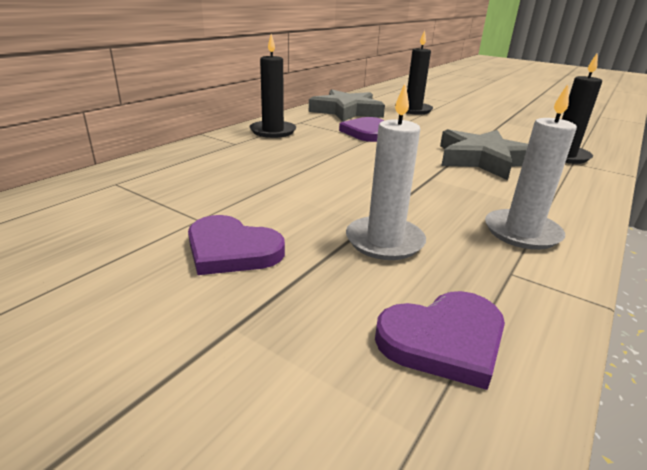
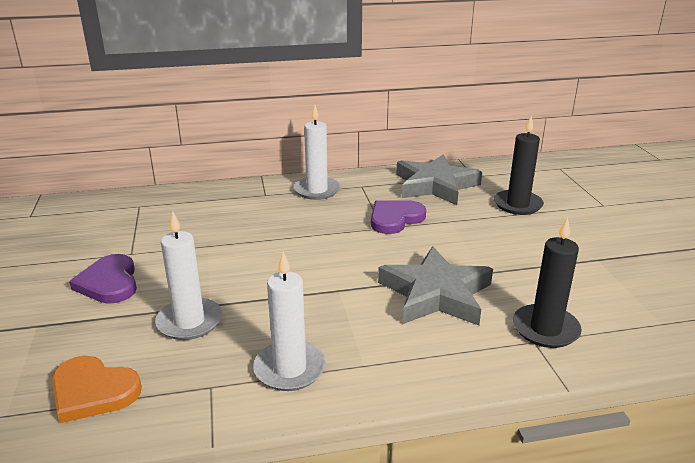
camera: 45 degrees right, 0 degrees up
(273, 131) = (317, 190): black candle -> white candle
(444, 340) = (93, 391): purple heart -> orange heart

